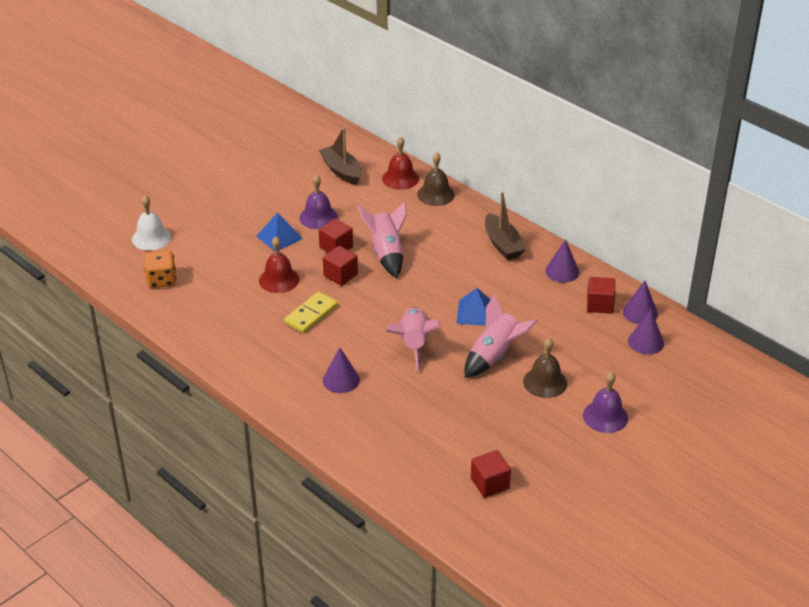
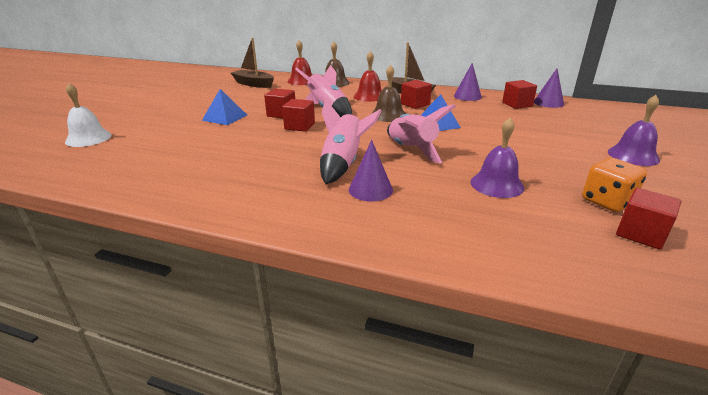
camera: 25 degrees left, 10 degrees down
(161, 280) = (108, 162): orange dice -> orange dice (607, 201)
(279, 280) = (242, 138): red bell -> red bell (369, 96)
(311, 314) = (293, 152): yellow domino -> none
(318, 217) = (252, 104): purple bell -> purple bell (496, 184)
(487, 270) = (415, 104): none -> red cube
(495, 356) = (488, 142): pink rocket -> pink rocket (343, 164)
(545, 382) = (552, 147): brown bell -> brown bell (388, 115)
(646, 342) = (578, 113): purple cone -> none

